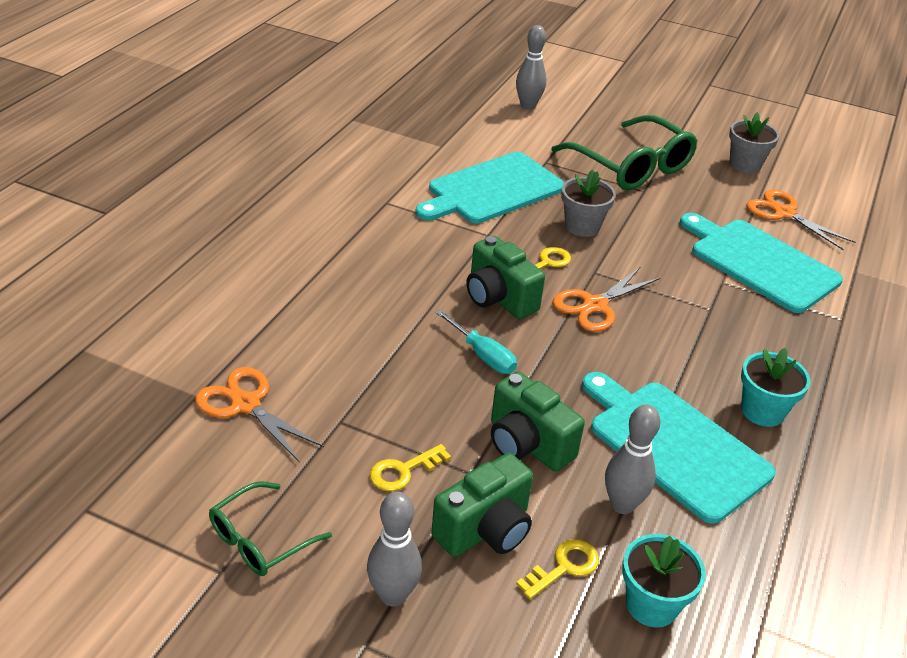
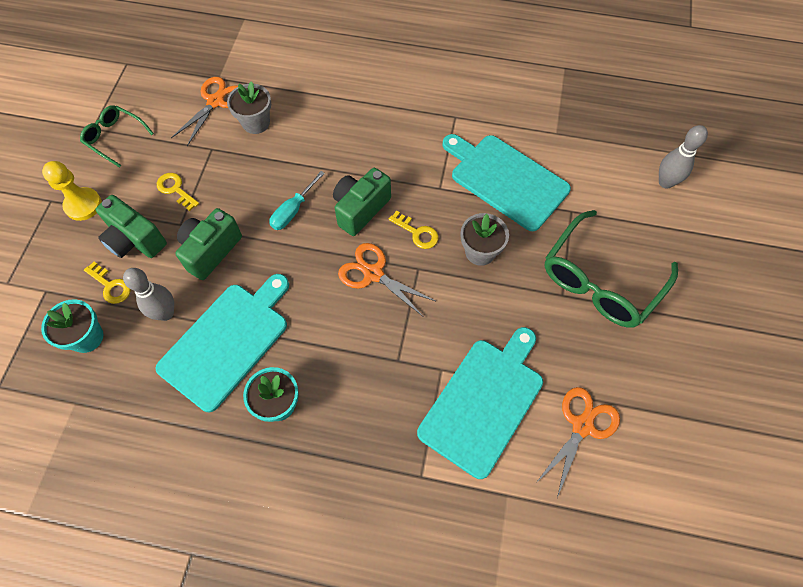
camera: 80 degrees right, 25 degrees up
(393, 595) = (83, 205): grey bowling pin -> yellow pawn
(745, 164) = (661, 386): grey flower pot -> grey flower pot (256, 123)

